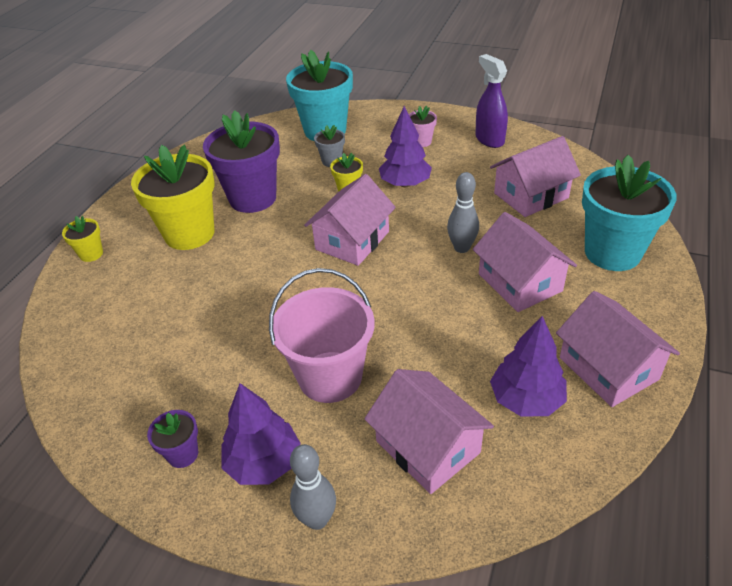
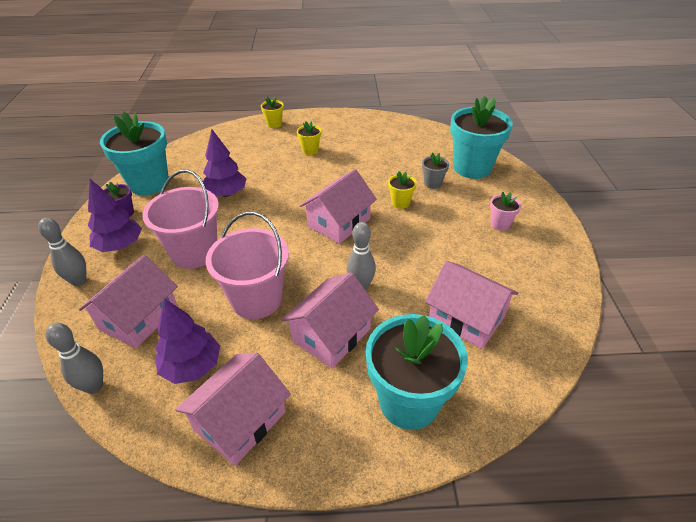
camera: 65 degrees right, 0 degrees up
(126, 416) = (149, 184): none -> turquoise flower pot
(189, 233) = (310, 150): yellow flower pot -> yellow flower pot, size x0.45
(253, 198) = (362, 162): purple flower pot -> none
(352, 240) = (339, 222): pink house -> pink house turned 60 degrees counterclockwise
(405, 184) = (429, 230): purple tree -> purple tree (226, 194)
(445, 330) = (256, 299): none -> pink bucket
(489, 139) = (541, 267): purple spray bottle -> none
(528, 500) = (94, 386): none -> grey bowling pin

